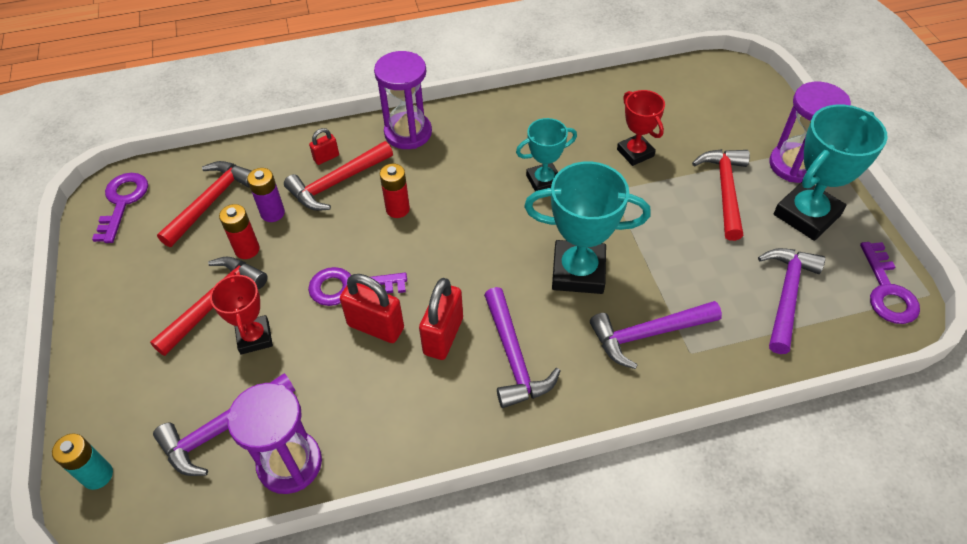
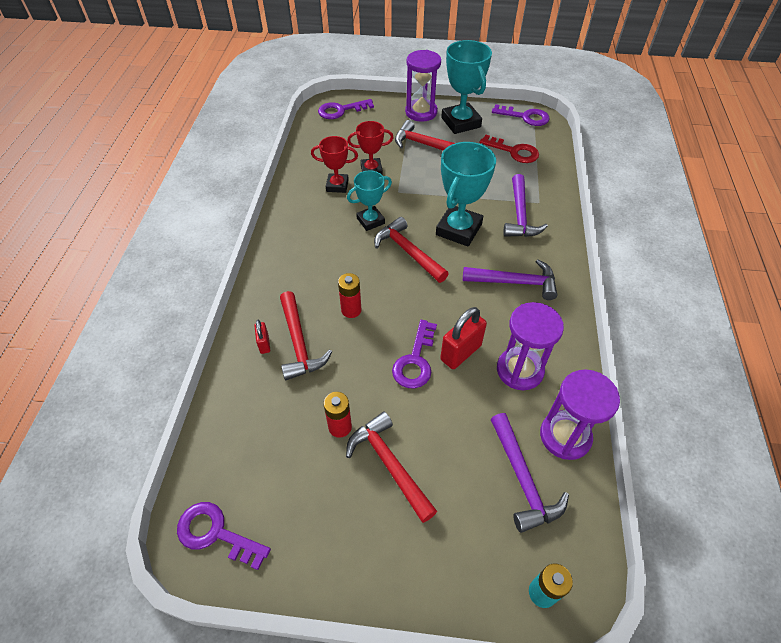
camera: 70 degrees left, 0 degrees up
(211, 202) = (264, 447): red hammer -> red hammer (408, 252)
(254, 337) = (439, 439): red trophy -> red trophy (337, 185)
(272, 213) = (307, 398): purple battery -> none
(408, 133) = (271, 282): purple hourglass -> purple hourglass (519, 370)
(443, 336) = (484, 315): red padlock -> none
(544, 181) = (370, 221): turquoise trophy -> turquoise trophy turned 60 degrees clockwise
(731, 86) = (341, 110): none -> purple key
(786, 295) = (514, 151): purple hammer -> red key

